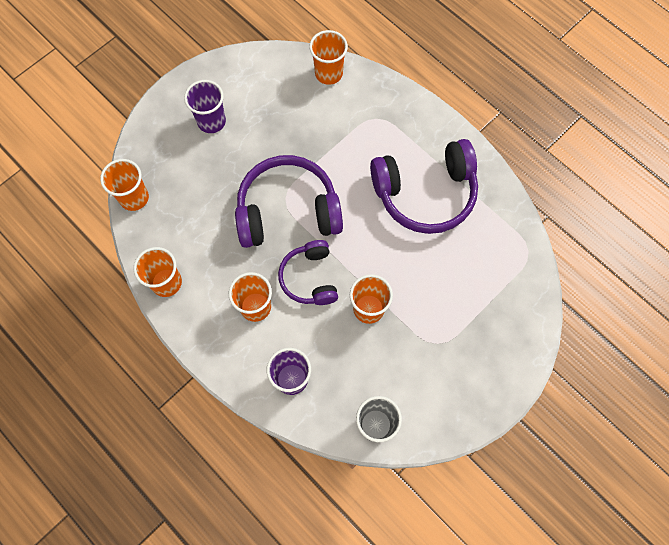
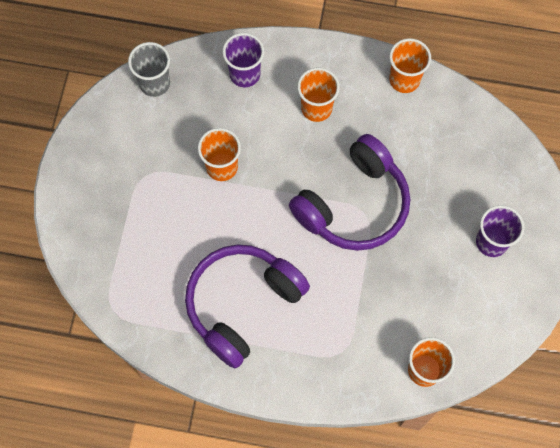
camera: 145 degrees right, 0 degrees up
(134, 198) = (494, 128): orange cup -> none
(309, 278) = (290, 160): purple headphones -> none

